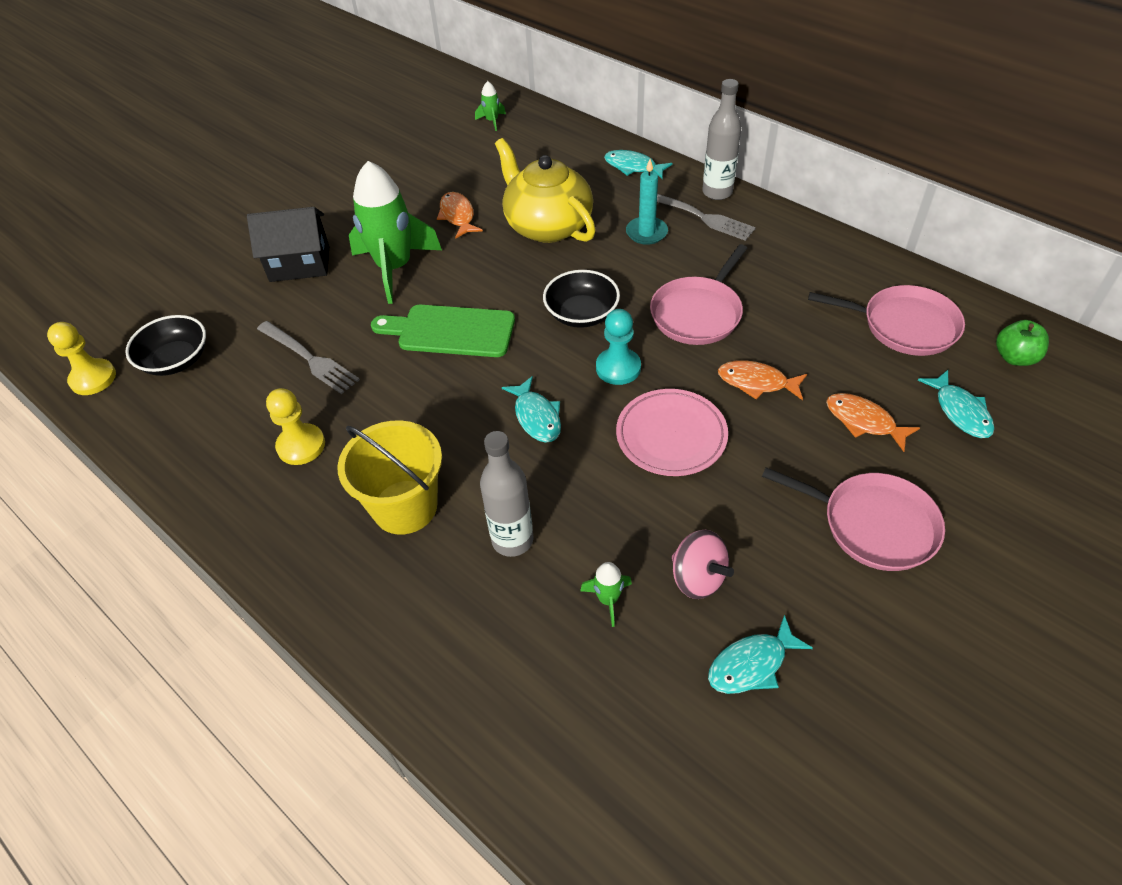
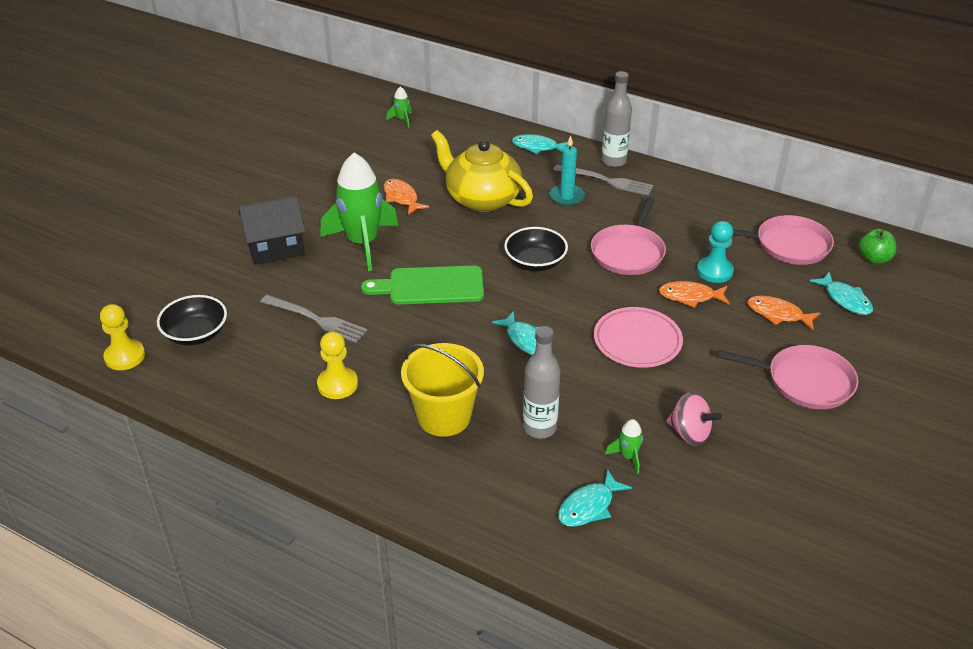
camera: 15 degrees left, 10 degrees down
(618, 368) = (579, 298): turquoise pawn -> turquoise pawn (714, 271)
(752, 664) = (747, 482): turquoise fish -> turquoise fish (589, 506)

